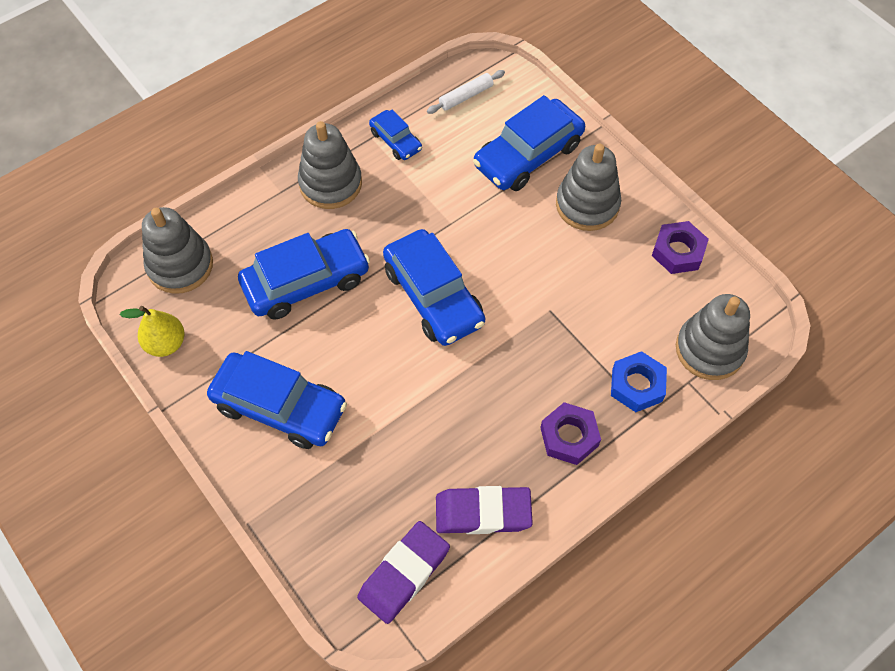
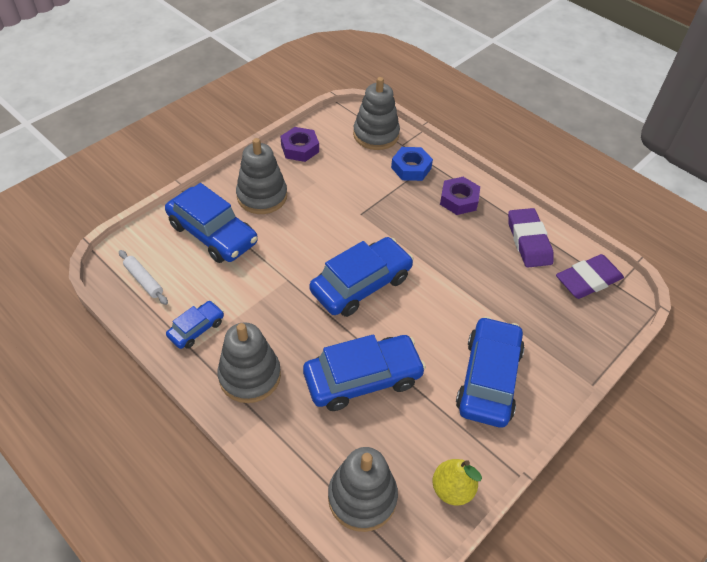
camera: 100 degrees left, 10 degrees down
(306, 282) = (363, 379): blue car -> blue car turned 105 degrees clockwise
(404, 574) = (588, 280): purple eraser -> purple eraser turned 60 degrees counterclockwise

